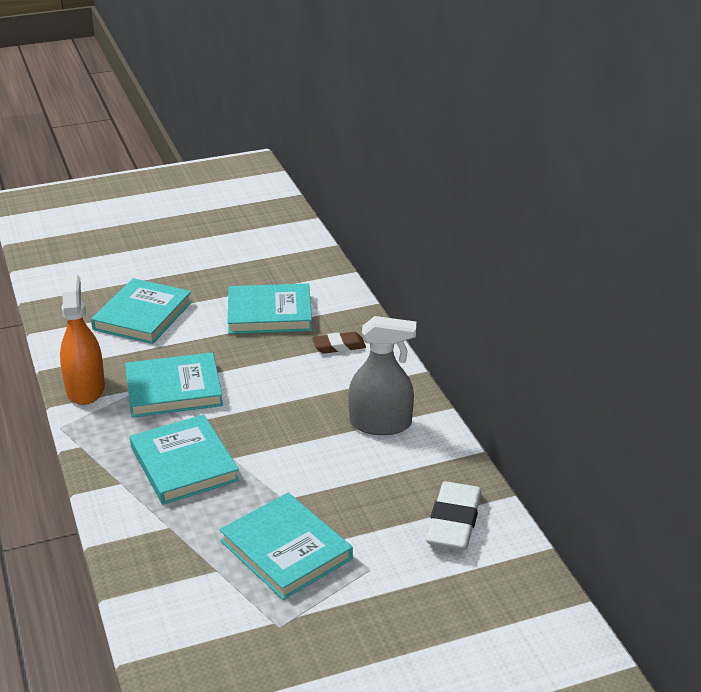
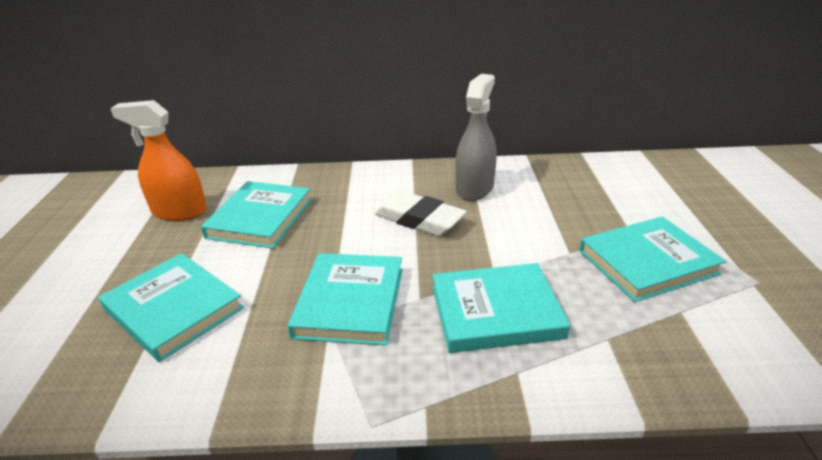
camera: 70 degrees left, 0 degrees up
(85, 388) = (295, 385): orange spray bottle -> orange spray bottle (179, 211)
(339, 346) = (348, 190): brown eraser -> none
(454, 522) = (610, 178): white eraser -> white eraser (419, 219)

